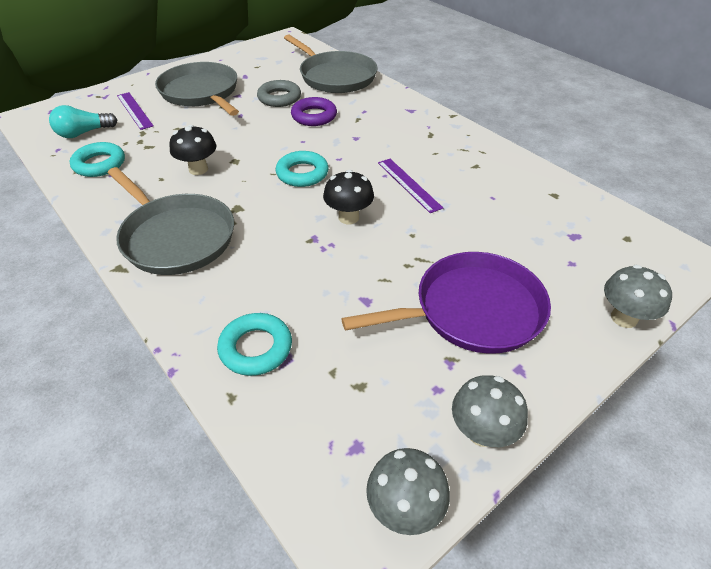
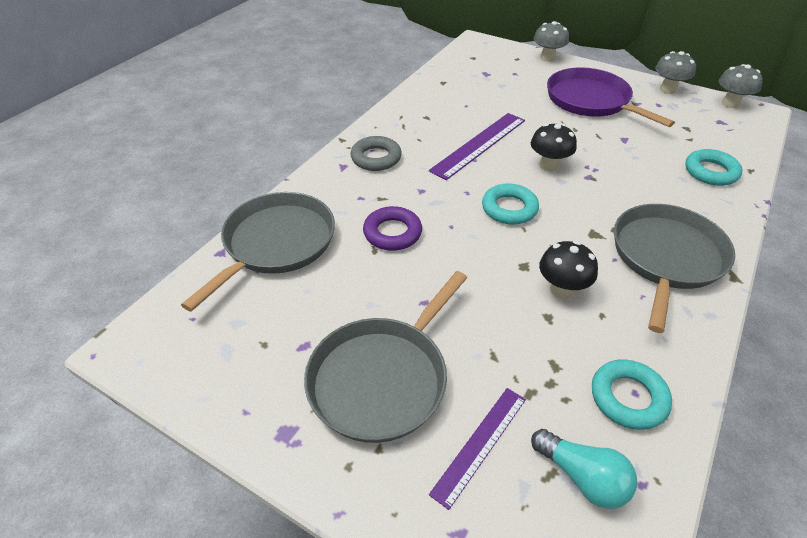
camera: 110 degrees left, 0 degrees up
(279, 98) = (360, 279): grey ring -> grey ring (376, 158)
(409, 184) = (479, 144): purple ruler -> purple ruler, size x1.53

